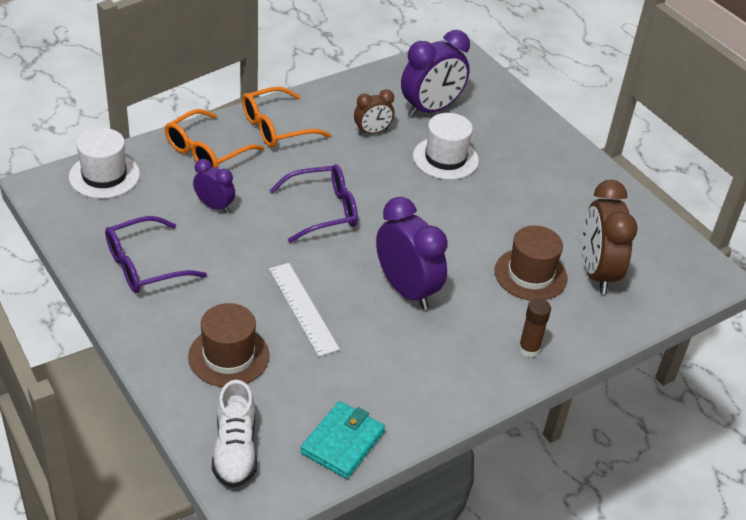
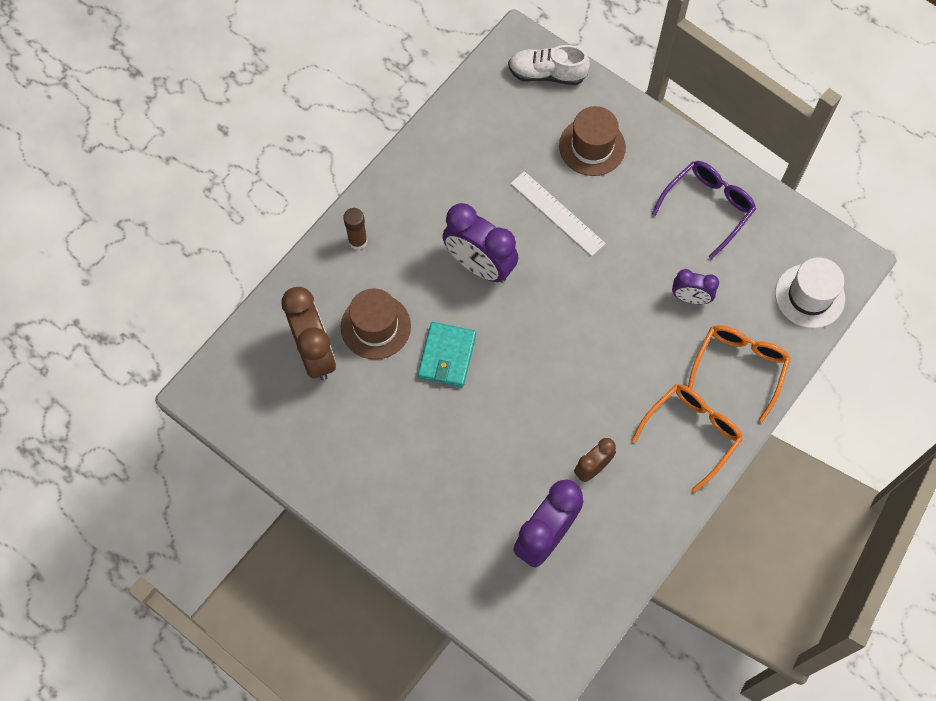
camera: 165 degrees right, 25 degrees up
(235, 449) = (547, 74): white shoe -> white shoe turned 60 degrees counterclockwise
(322, 210) = (592, 332): purple glasses -> none
(343, 442) = (474, 106): turquoise wallet -> turquoise wallet (447, 356)
(445, 158) = (502, 458): white hat -> none

